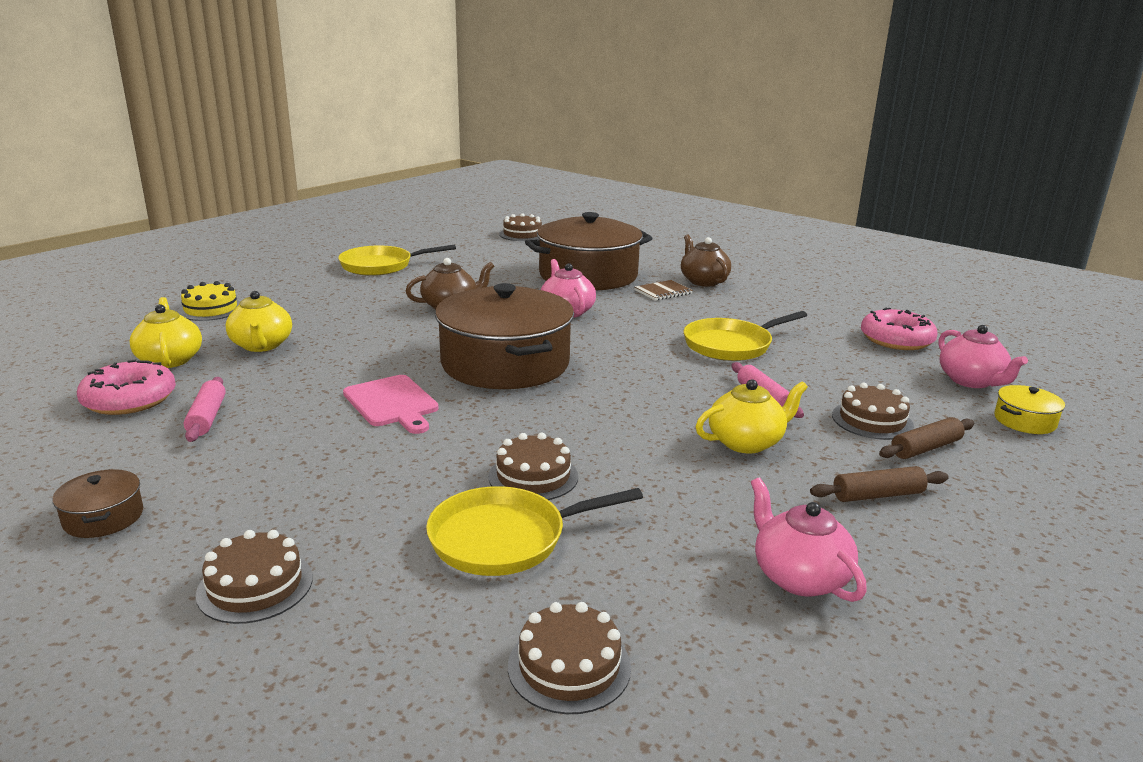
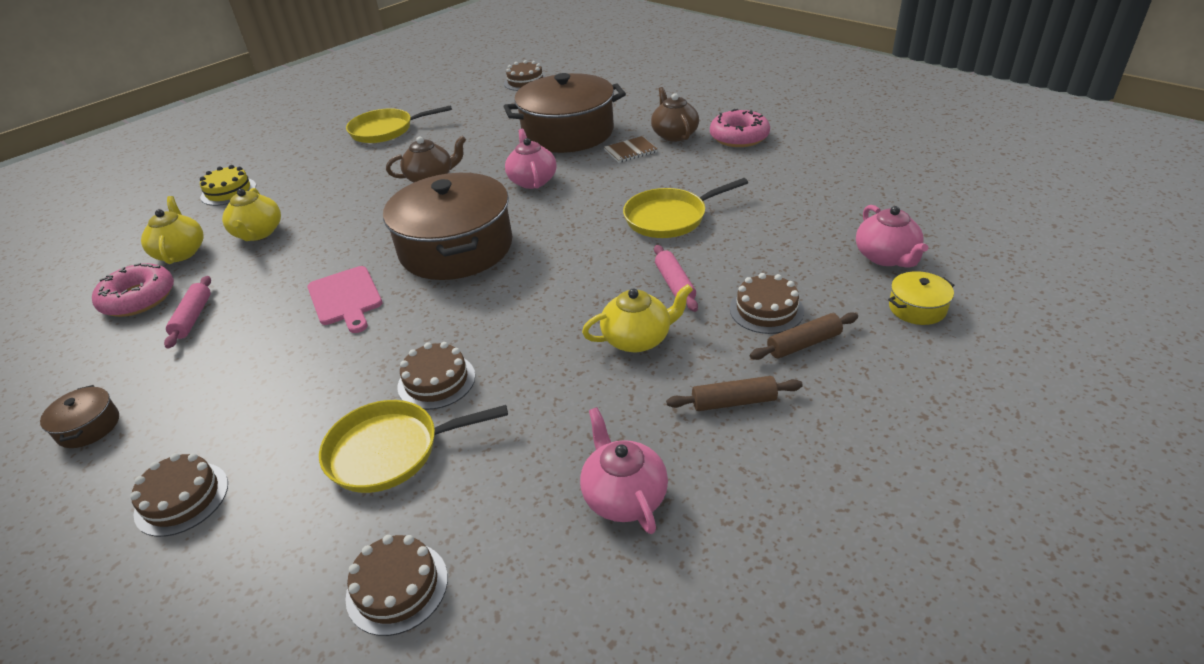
camera: 10 degrees right, 15 degrees up
(896, 339) = (834, 204): pink donut -> pink donut (739, 137)

